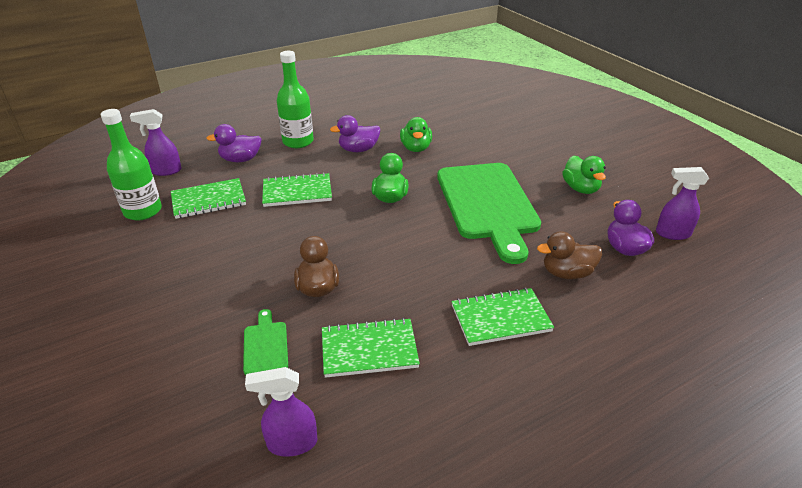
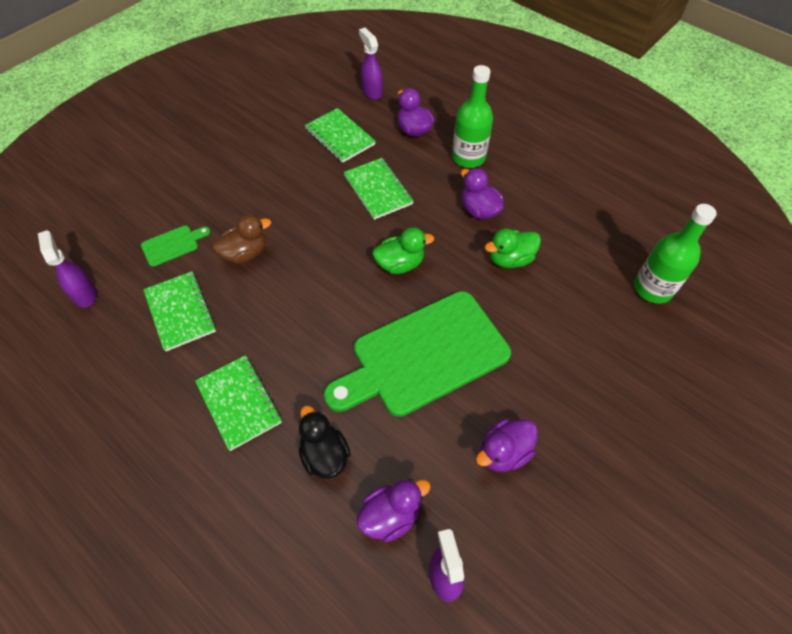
camera: 70 degrees right, 20 degrees up
(143, 211) = (309, 106): green bottle -> green bottle (652, 288)
(567, 273) = (324, 455): brown duck -> black duck
(580, 188) = (503, 452): green duck -> purple duck

